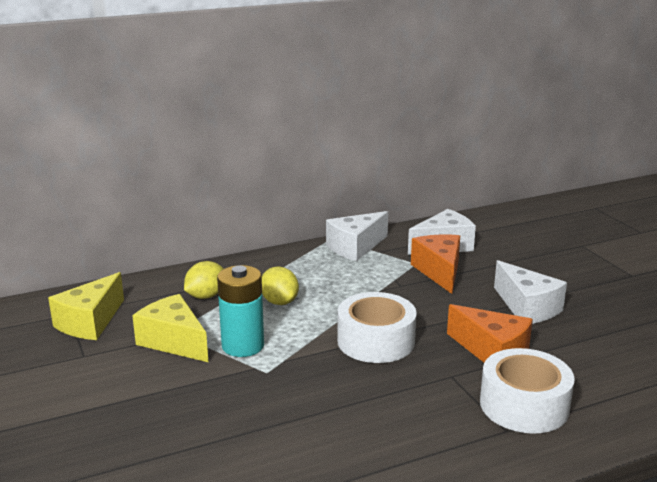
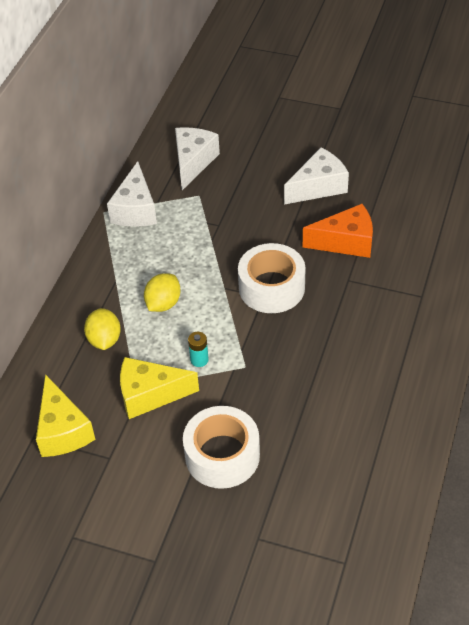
camera: 45 degrees left, 25 degrees up
(243, 346) = (199, 360): turquoise battery -> turquoise battery, size x0.48
(279, 302) = (163, 304): yellow lemon -> yellow lemon turned 75 degrees counterclockwise
(439, 272) = (225, 192): orange cheese -> none
(524, 405) = (409, 270): white tape -> white tape (222, 455)
(527, 308) = (318, 187): white cheese -> white cheese turned 45 degrees counterclockwise

